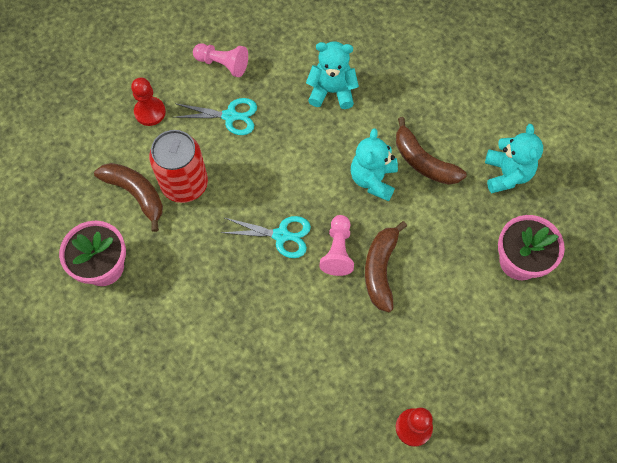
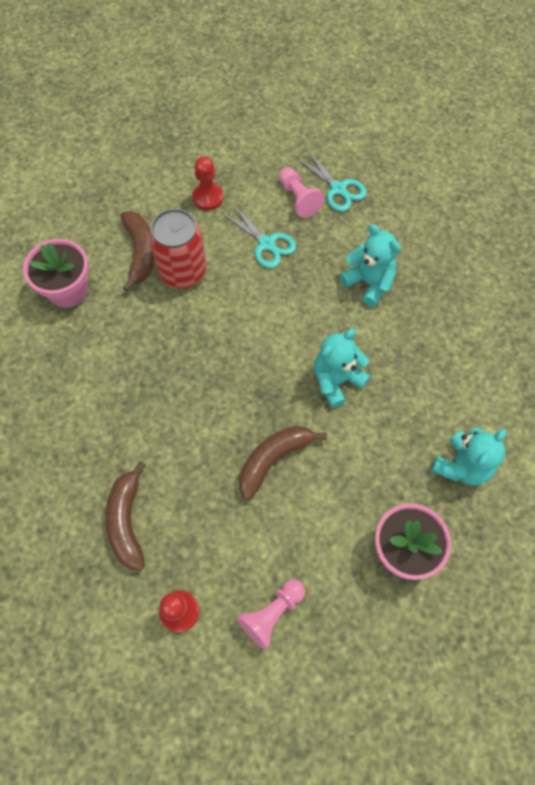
camera: 40 degrees right, 0 degrees up
(281, 235) = (219, 368): turquoise scissors -> turquoise scissors (338, 189)
(338, 251) = (253, 416): pink pawn -> pink pawn (272, 613)
(423, 161) = (394, 398): brown banana -> brown banana (127, 521)

